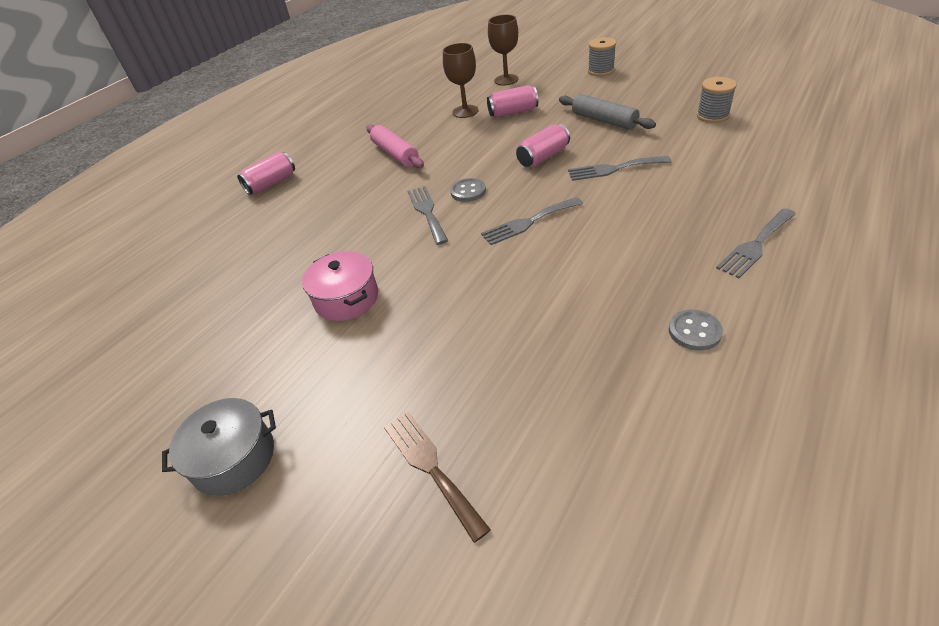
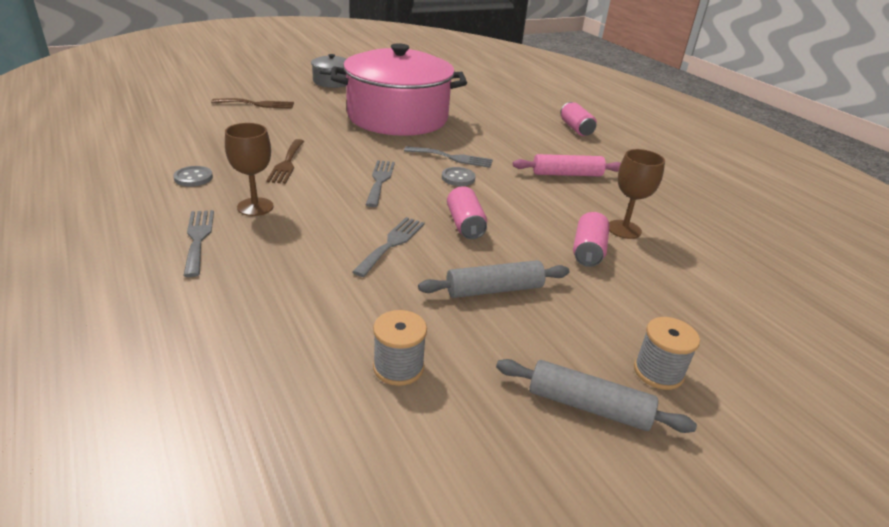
camera: 110 degrees right, 10 degrees down
(346, 298) = (397, 117): pink pot -> pink pot, size x2.33
(506, 80) = (699, 286): brown goblet -> brown goblet (255, 207)
(573, 294) = (287, 163): none -> brown fork
(651, 75) = (588, 406): none -> grey rolling pin

